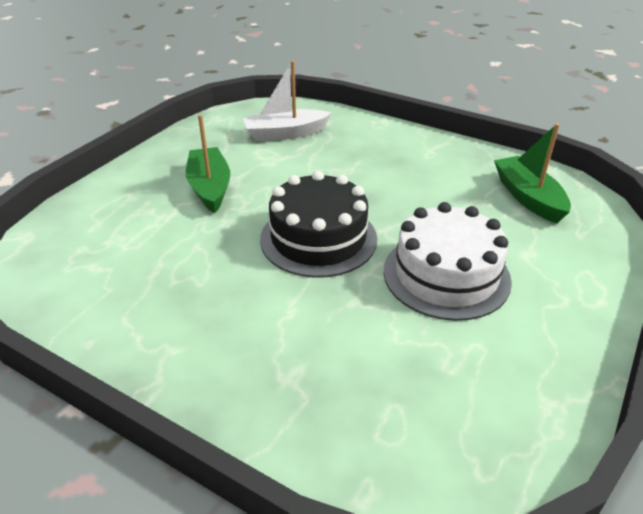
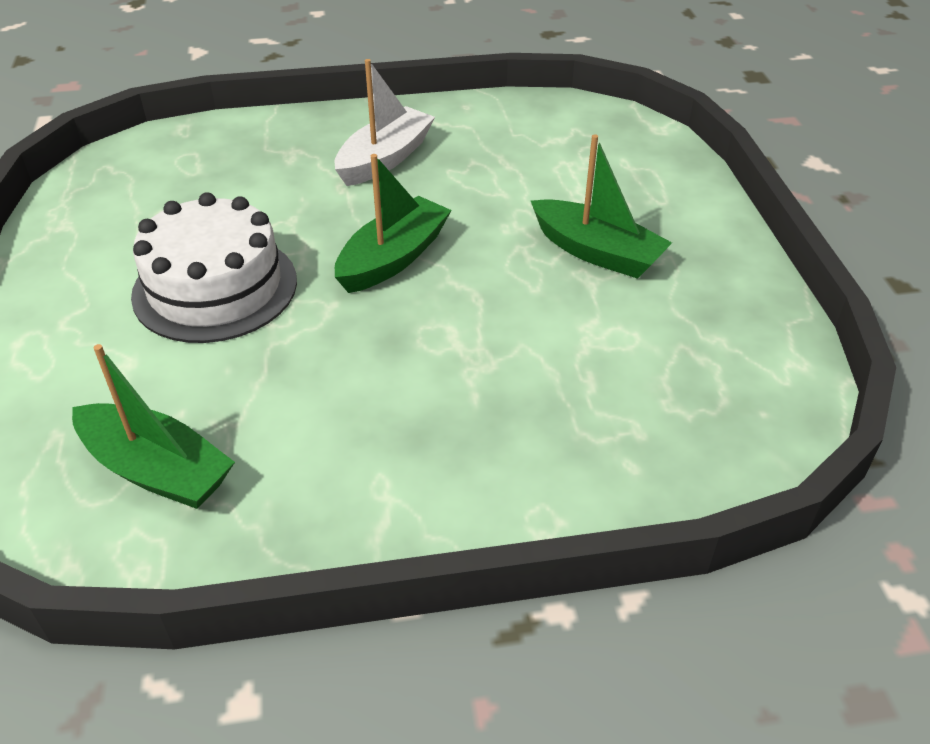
camera: 140 degrees right, 5 degrees up
(285, 133) = (652, 392): white boat -> white boat (385, 159)
(318, 238) = (393, 258): black cake -> green boat

